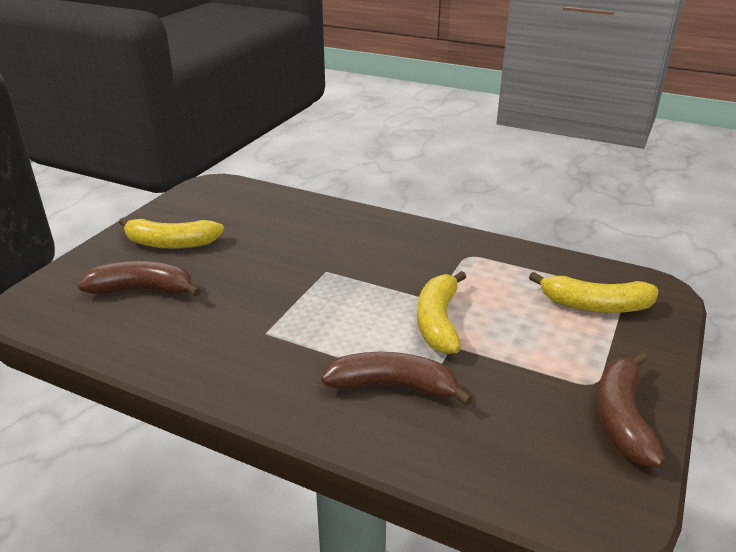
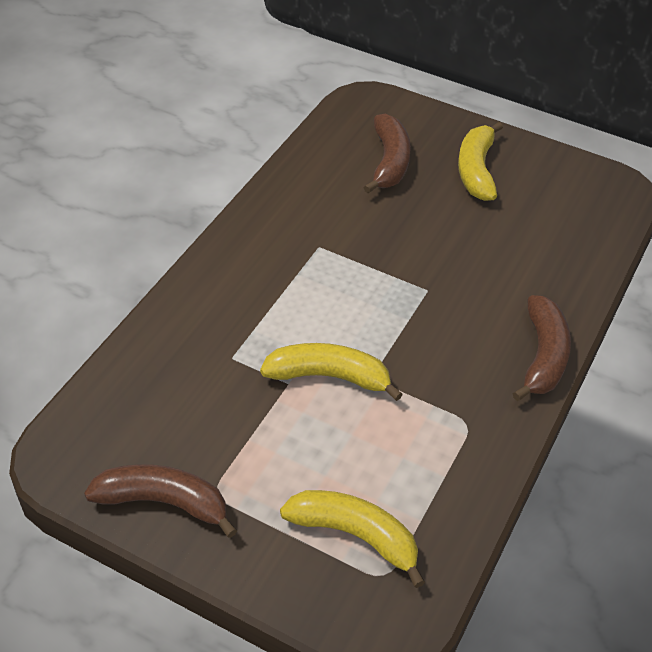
camera: 90 degrees right, 15 degrees up
(393, 386) = (232, 332): brown banana -> brown banana (543, 356)
(595, 305) = (355, 535): yellow banana -> yellow banana turned 105 degrees clockwise

